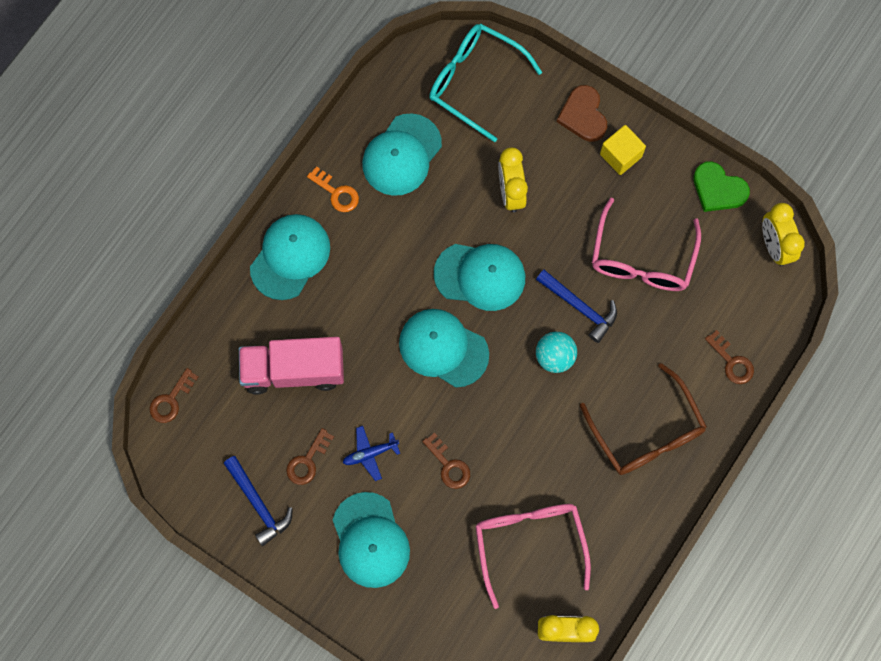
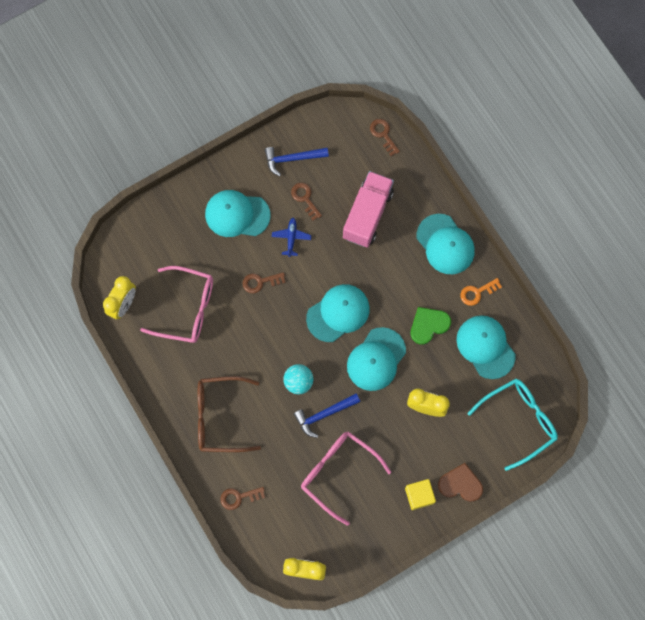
camera: 115 degrees right, 0 degrees up
(718, 189) = (363, 552): green heart -> green heart (428, 325)

